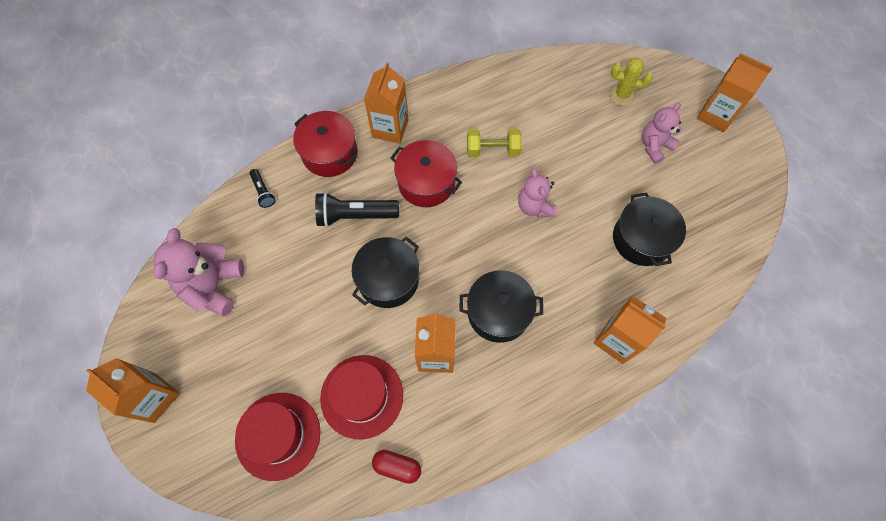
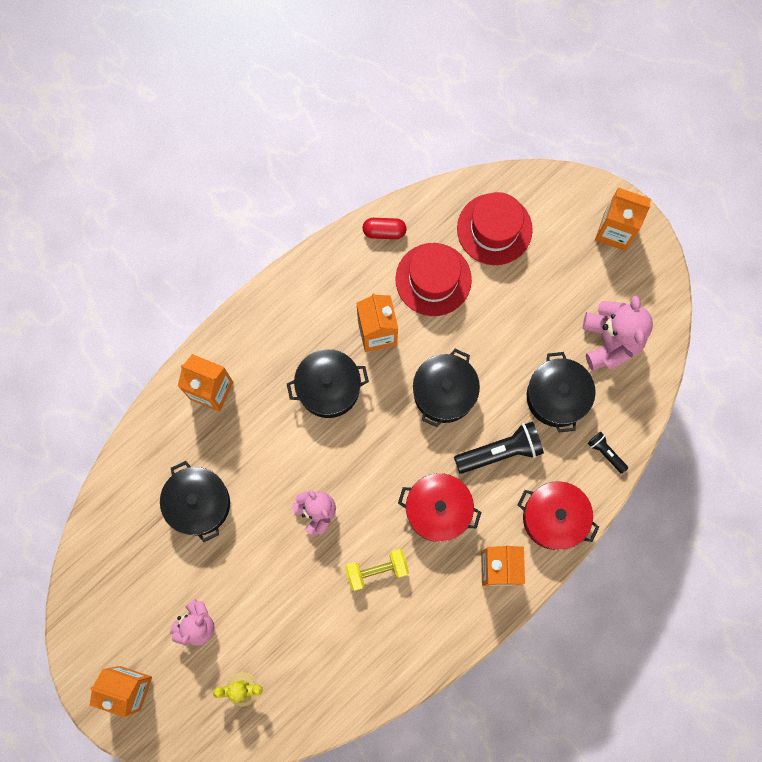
camera: 165 degrees right, 10 degrees up
(285, 249) = (557, 397): none -> black pot

